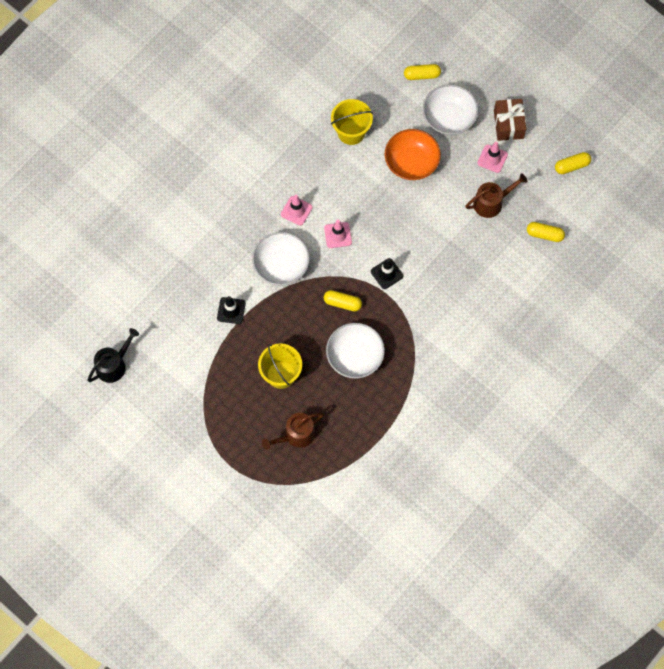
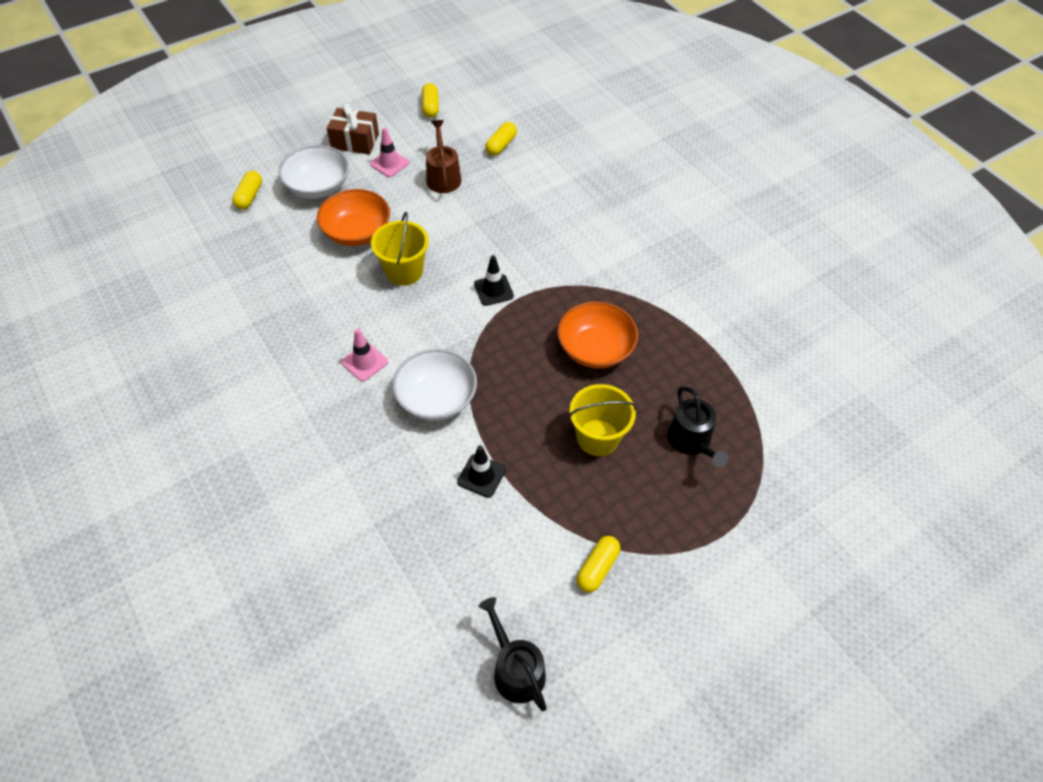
camera: 75 degrees left, 15 degrees down
(296, 435) = (691, 441): brown watering can -> black watering can
(338, 235) = (420, 326): pink traffic cone -> none
(342, 303) = (517, 344): yellow capsule -> yellow capsule (597, 568)
(351, 132) = (284, 279): yellow bucket -> yellow bucket (404, 271)
(355, 356) = (595, 349): white bowl -> orange bowl

